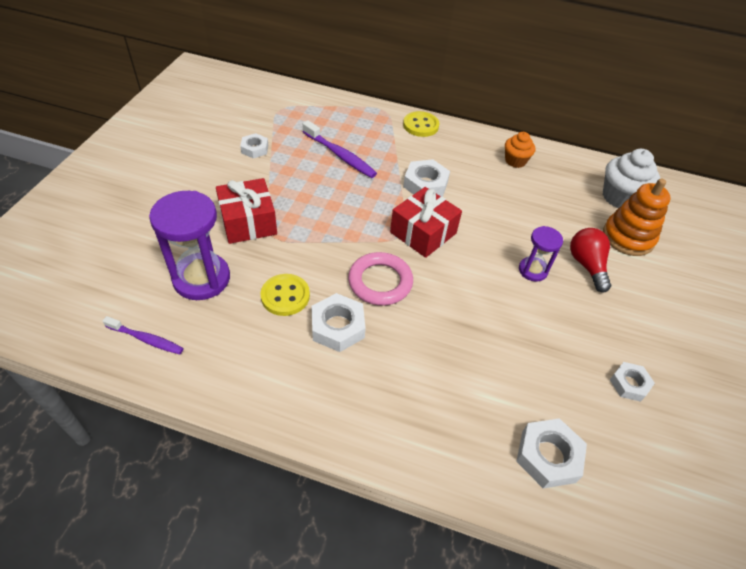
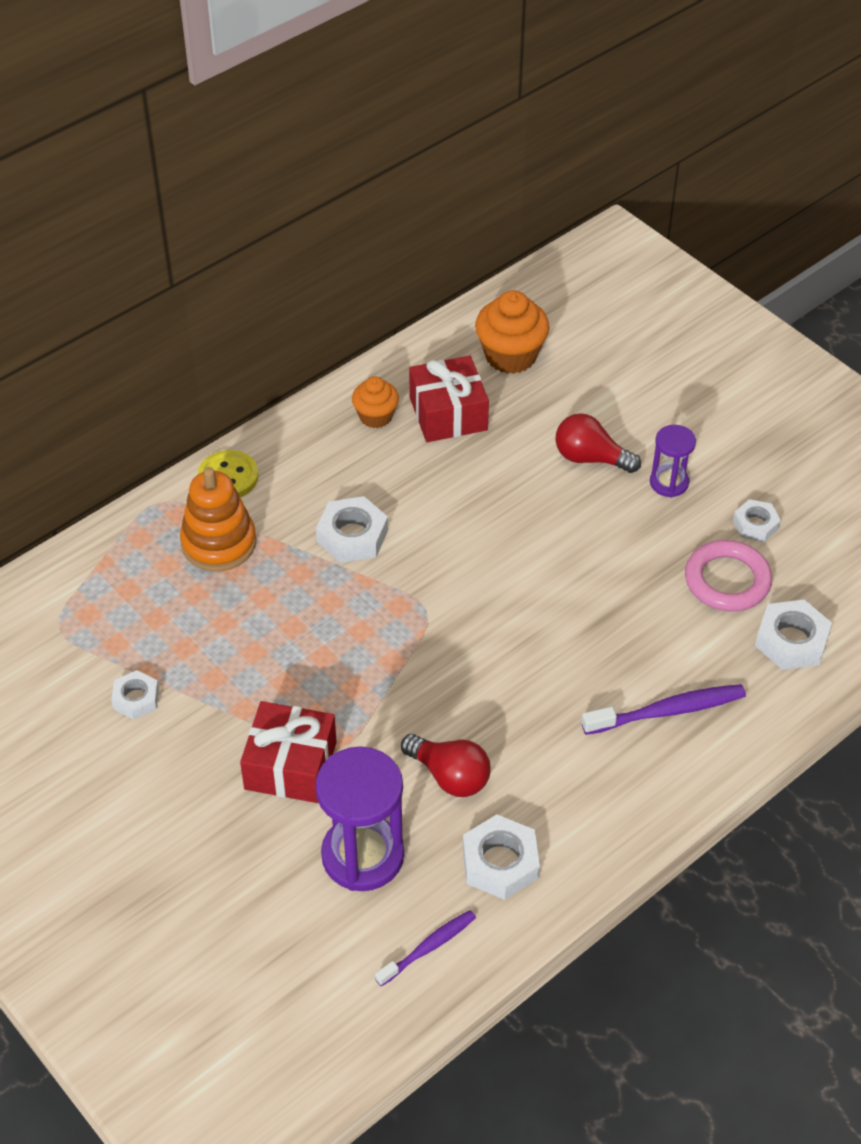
camera: 55 degrees left, 0 degrees up
(285, 296) = (449, 776): yellow button -> red light bulb
(337, 327) = (529, 743): white nut -> white nut (500, 863)
(340, 155) = (226, 602): purple toothbrush -> purple toothbrush (668, 711)
(380, 282) = (488, 669): pink ring -> pink ring (727, 580)
(423, 233) = (437, 585): red gift -> red gift (448, 413)
(533, 270) = (565, 512): purple hourglass -> purple hourglass (669, 483)
(620, 197) = (510, 356): white cupcake -> orange cupcake
(628, 237) = (575, 393): orange stacking toy -> orange stacking toy (219, 543)

